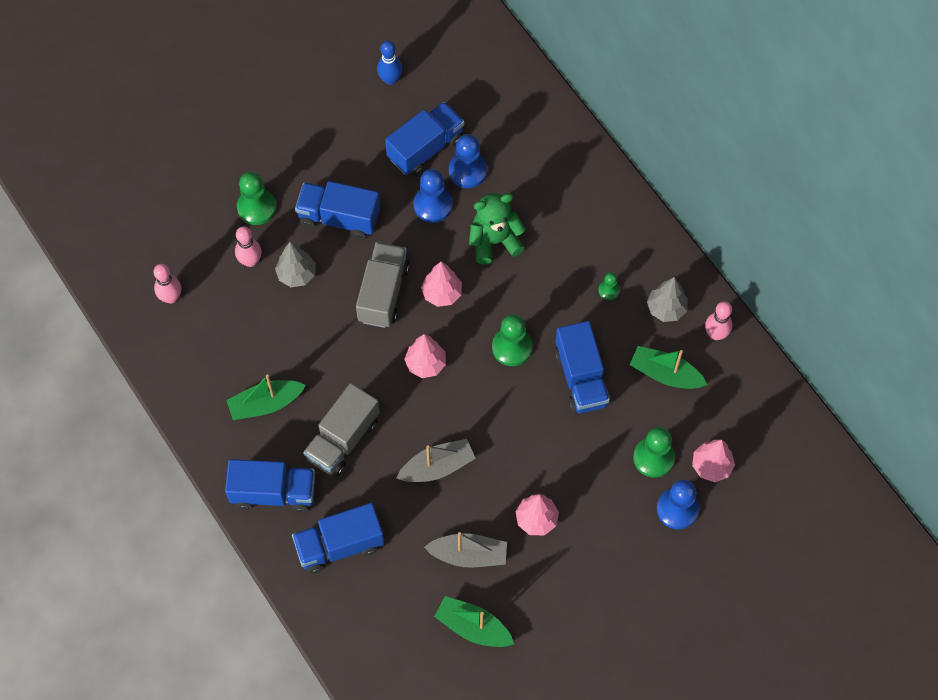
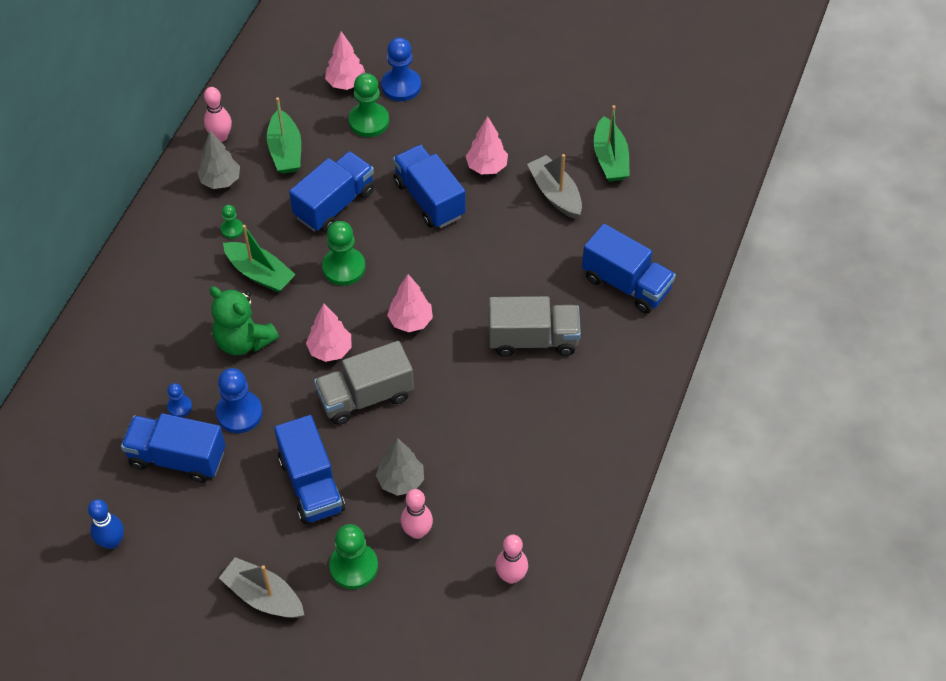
camera: 125 degrees left, 10 degrees down
(266, 404) = (550, 420): green boat -> green boat (260, 273)
(274, 492) = (624, 360): blue truck -> blue truck (429, 199)
(437, 467) = (499, 257): grey boat -> grey boat (263, 596)
(467, 171) = (179, 407): blue pawn -> blue pawn, size x0.53

